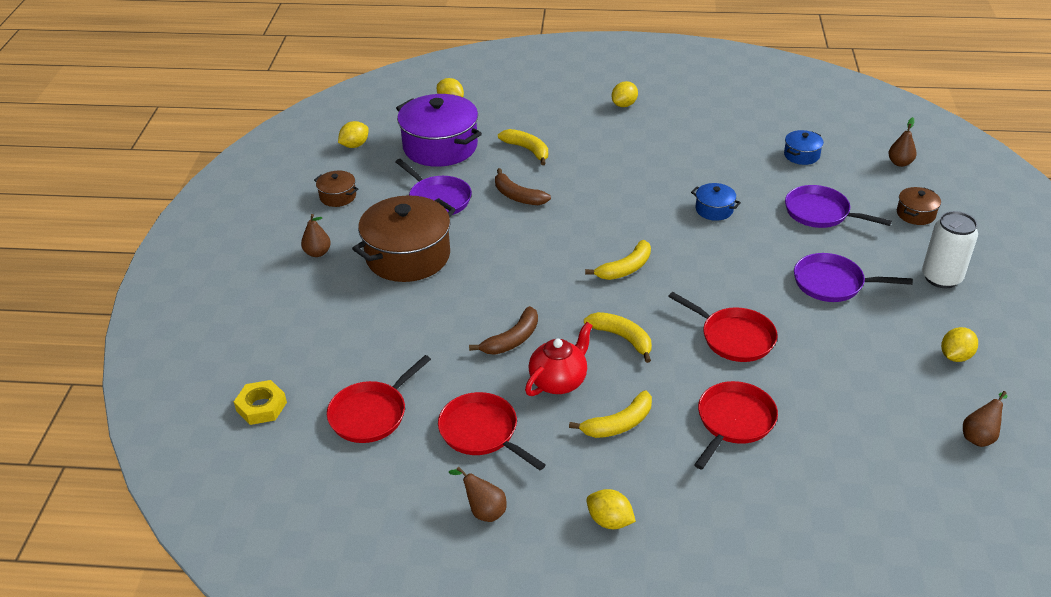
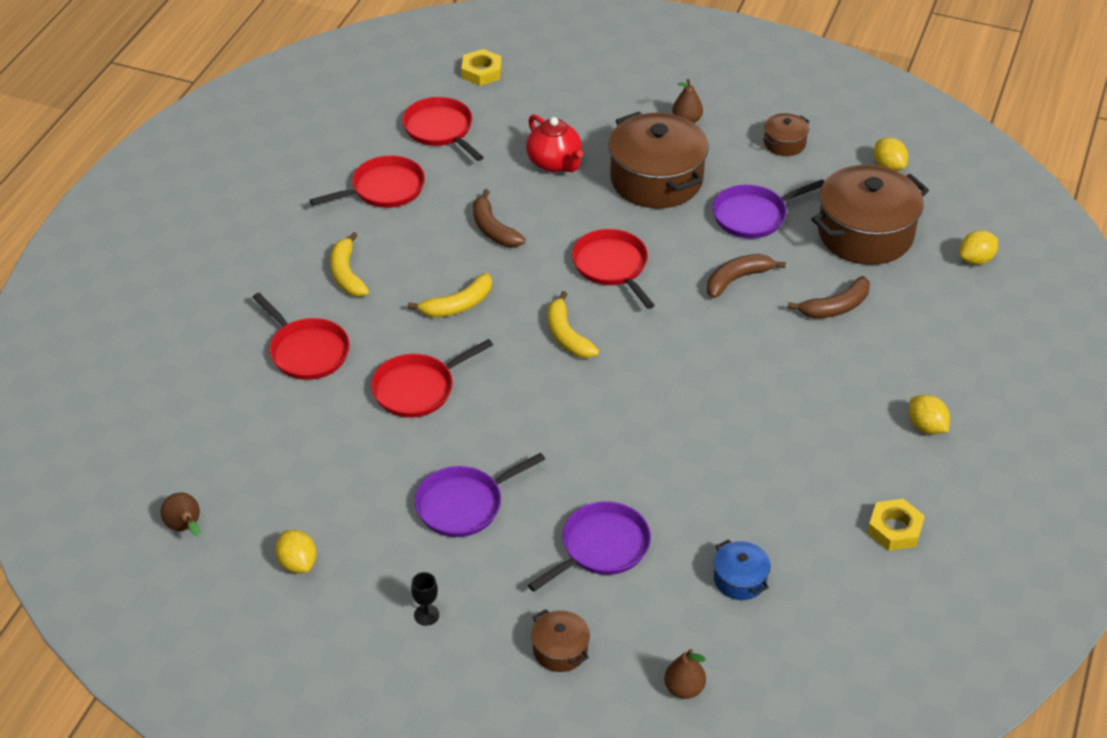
camera: 105 degrees right, 5 degrees up
(440, 147) = (865, 234): purple pot -> brown pot
(483, 511) = (298, 176): brown pear -> none
(527, 150) = (835, 307): yellow banana -> brown banana
(531, 260) = (612, 266): none -> red pan
(559, 381) = (421, 248): red teapot -> red teapot (554, 163)
(609, 521) = (246, 242): yellow lemon -> none
(714, 210) = (647, 444): blue pot -> none
(718, 107) = (894, 529): none -> yellow nut
(832, 283) = (464, 504): purple pan -> purple pan turned 150 degrees counterclockwise
(941, 278) = (426, 615): white can -> black goblet

